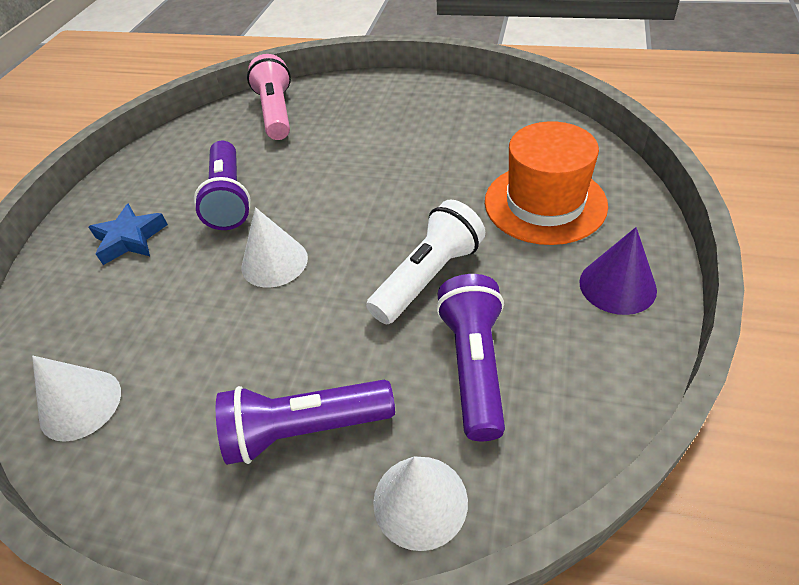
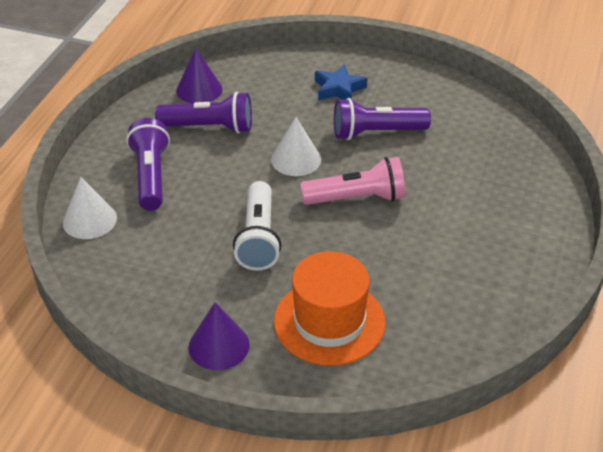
camera: 90 degrees right, 5 degrees down
(80, 404) = (199, 90): white cone -> purple cone
(276, 113) = (503, 153): pink flashlight -> pink flashlight (356, 198)
(428, 277) = (258, 238): white flashlight -> white flashlight turned 45 degrees clockwise
(474, 365) = (171, 253): purple flashlight -> purple flashlight (209, 127)

